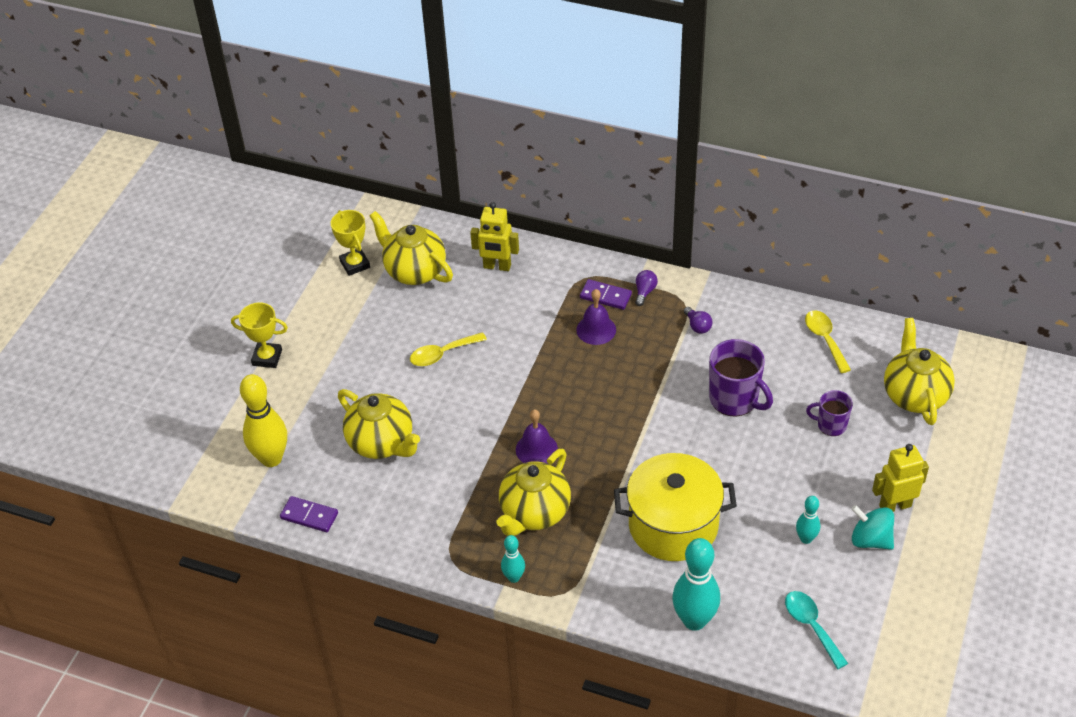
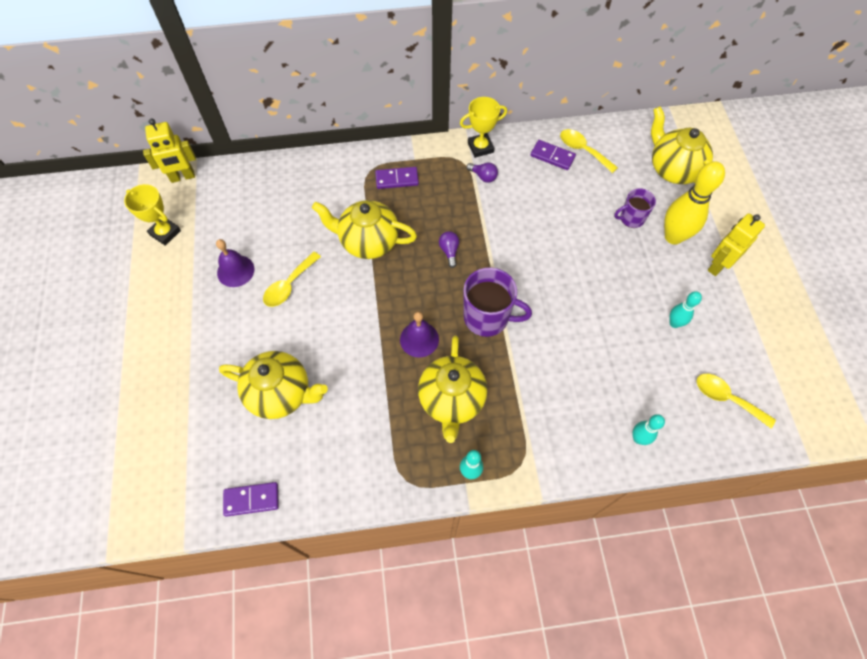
camera: 30 degrees left, 15 degrees up
(267, 357) = (127, 355): yellow trophy -> yellow trophy (480, 147)
(271, 458) = (184, 457): yellow bowling pin -> yellow bowling pin (673, 237)
(414, 271) = (223, 218): yellow teapot -> yellow teapot (368, 242)
(497, 266) = (292, 187): yellow robot -> yellow robot (182, 177)
(596, 329) = (406, 211): purple bell -> purple bell (235, 271)
(644, 292) = (425, 164): purple light bulb -> purple light bulb (449, 251)
(673, 525) = (569, 359): yellow pot -> none
(694, 620) = (638, 438): turquoise bowling pin -> turquoise bowling pin, size x0.53
(734, 399) = (548, 227): purple mug -> purple mug (487, 317)
(786, 333) = (552, 156): none -> purple domino
(811, 626) = (726, 398): turquoise spoon -> yellow spoon
(870, 539) = (720, 302): turquoise spinning top -> none

